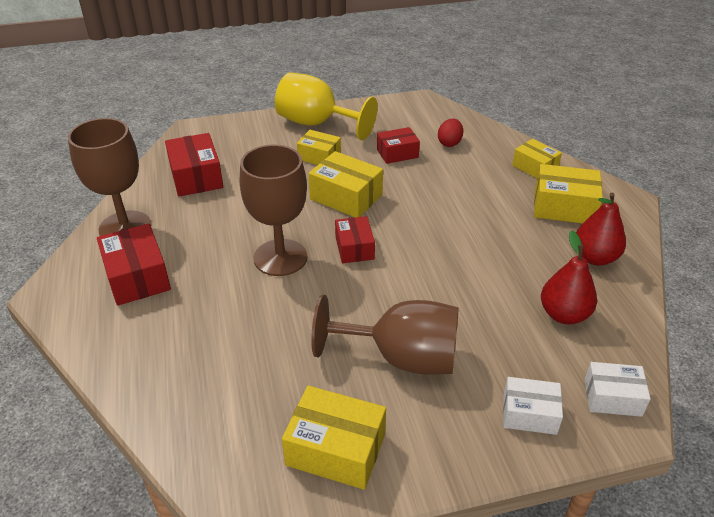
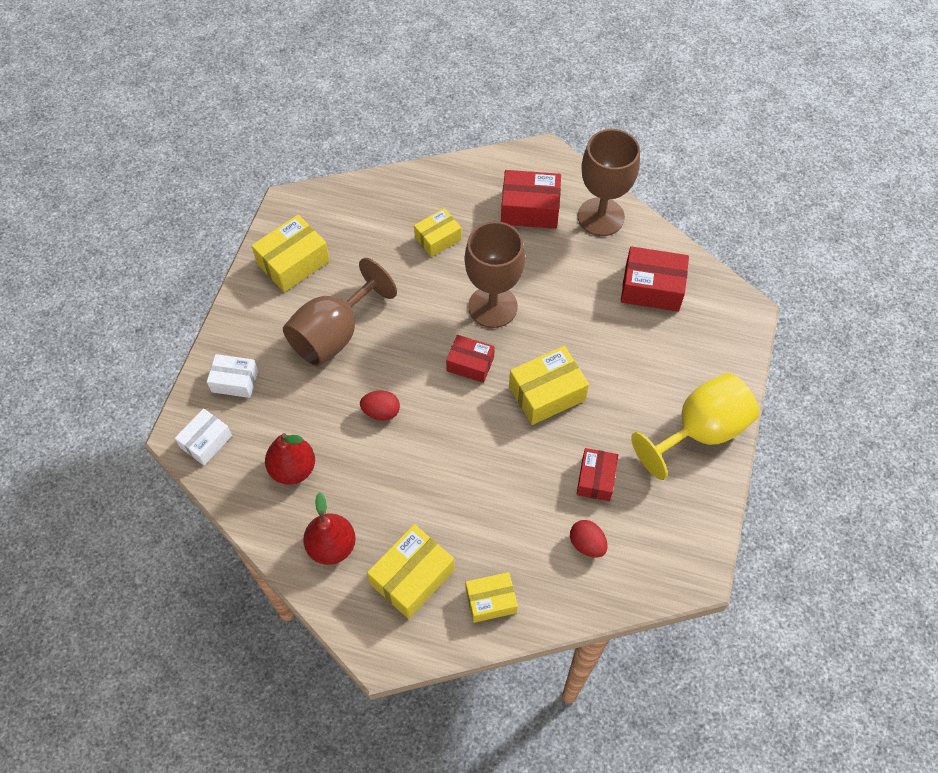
camera: 120 degrees right, 20 degrees up
(319, 156) = (630, 403): yellow box -> yellow box (438, 238)
(452, 283) = (381, 412): none -> red egg
(529, 414) = (235, 381): white box -> white box turned 60 degrees clockwise

